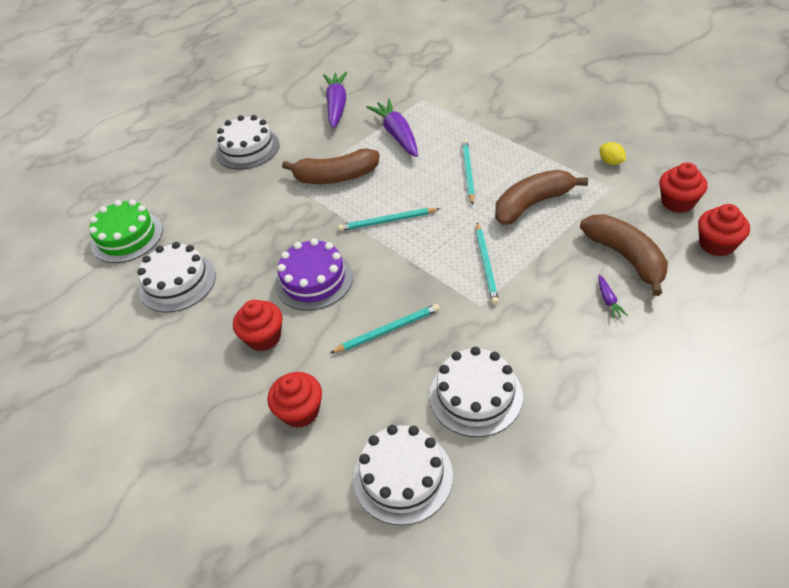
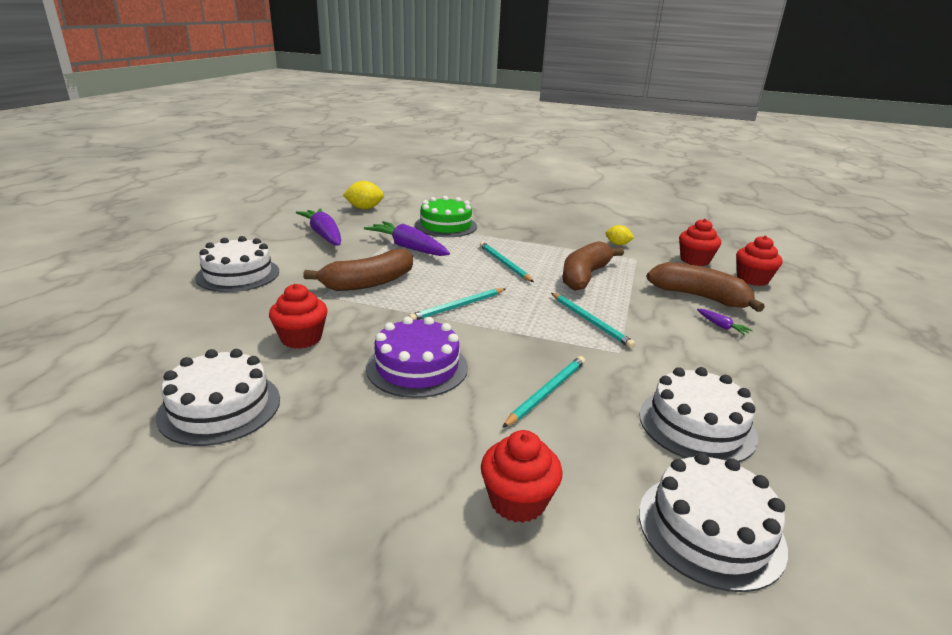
camera: 35 degrees left, 20 degrees down
(127, 237) = (100, 375): green cake -> green cake (446, 226)
(264, 337) = (398, 435): red cupcake -> red cupcake (301, 338)
(394, 68) = (364, 208): none -> yellow lemon

